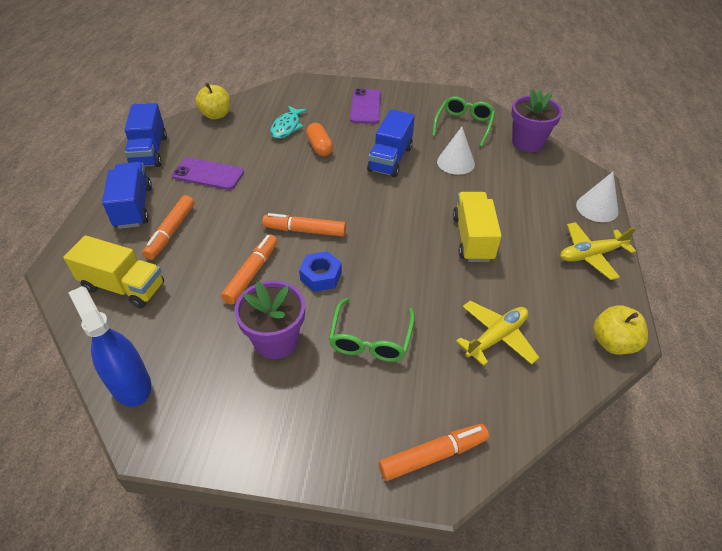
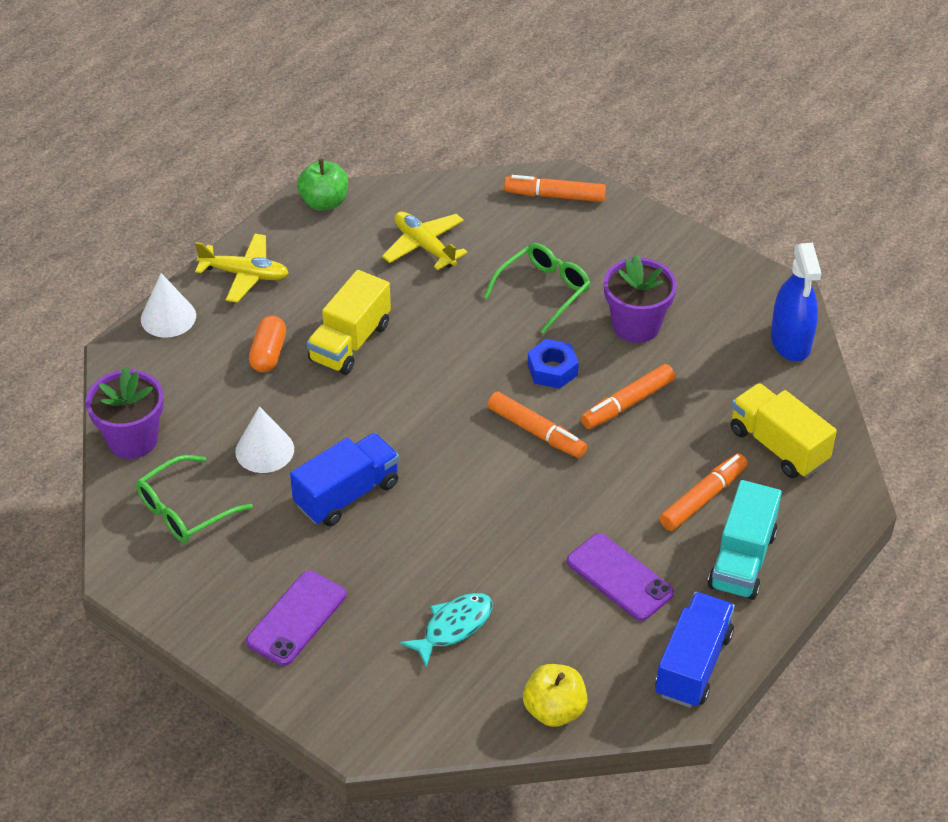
camera: 150 degrees left, 0 degrees up
(133, 207) = (742, 560): blue truck -> turquoise truck
(319, 147) = (430, 561): orange capsule -> orange capsule (268, 353)
(496, 337) = (424, 246): yellow plane -> yellow plane turned 60 degrees clockwise
(613, 343) = (324, 202): yellow apple -> green apple

